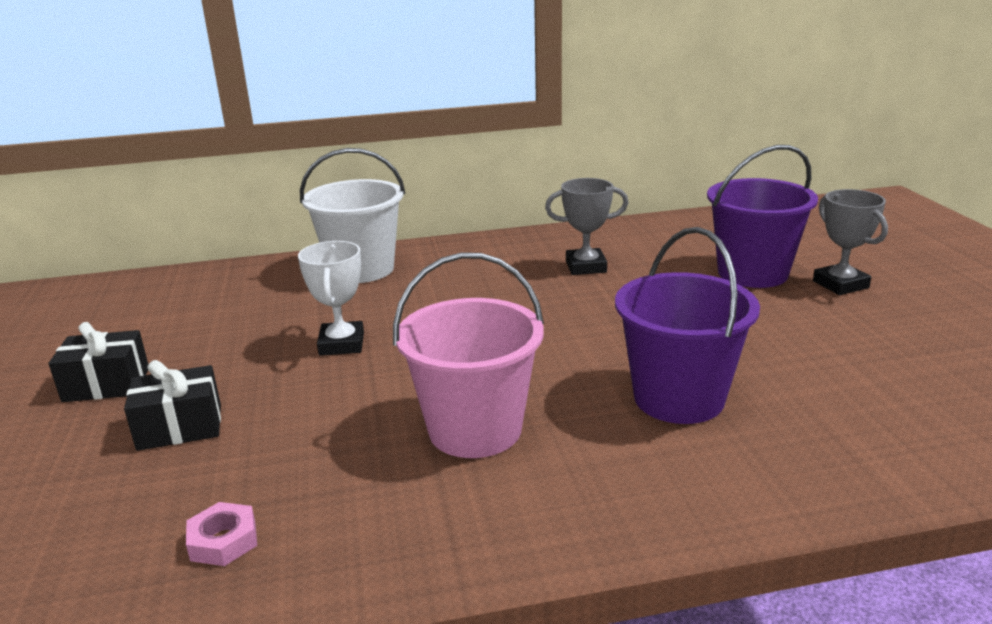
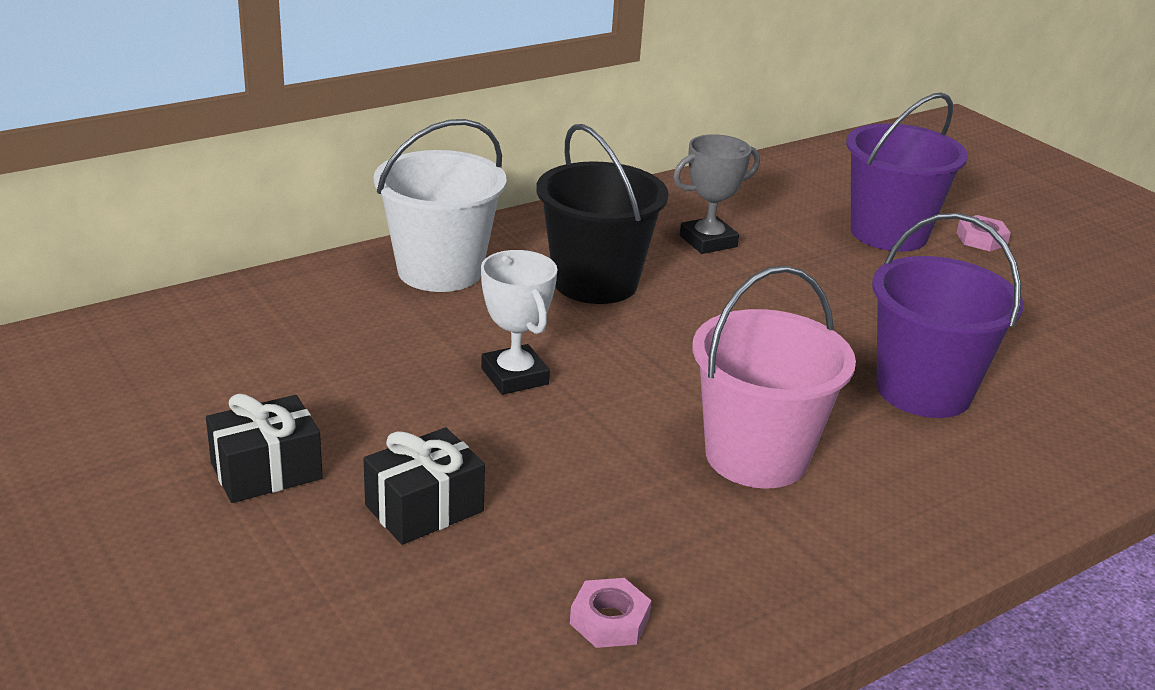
camera: 25 degrees left, 5 degrees up
(467, 287) = (595, 282): none -> black bucket
(840, 284) = (981, 239): grey trophy -> pink nut

